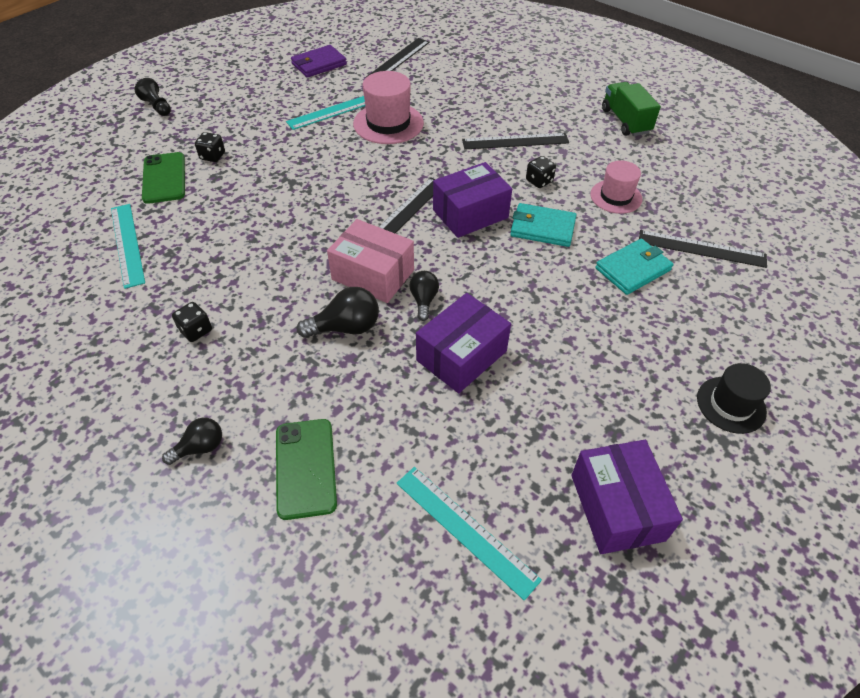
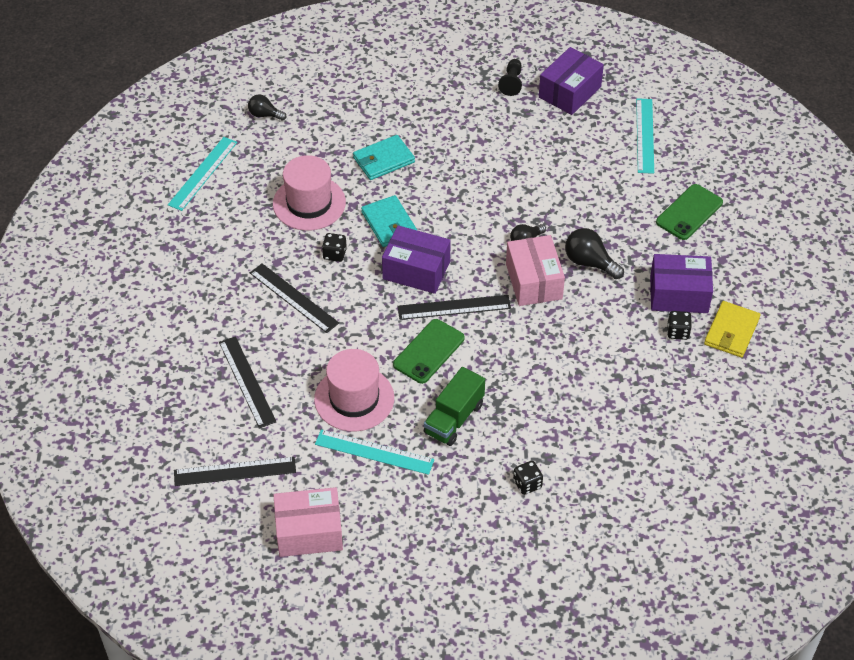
camera: 130 degrees left, 0 degrees up
(127, 244) = (667, 441): turquoise ruler -> turquoise ruler (203, 173)
(140, 371) = (731, 331): none -> yellow wallet
(157, 107) = (513, 600): black pawn -> black pawn (511, 83)
(164, 178) = (586, 491): green phone -> green phone (428, 351)
(200, 447) = (732, 262): black light bulb -> black light bulb (264, 115)
(319, 64) = (309, 532): purple wallet -> pink box
(461, 356) = (547, 197): purple box -> purple box (679, 294)
(616, 197) = (309, 203): pink hat -> pink hat, size x1.53
(625, 121) = (190, 245): green truck -> green truck (454, 418)
(633, 269) = (383, 160): turquoise wallet -> turquoise wallet turned 45 degrees counterclockwise
(701, 249) = (325, 137): black ruler -> black ruler (247, 381)
(731, 404) = (455, 77): black hat -> none

